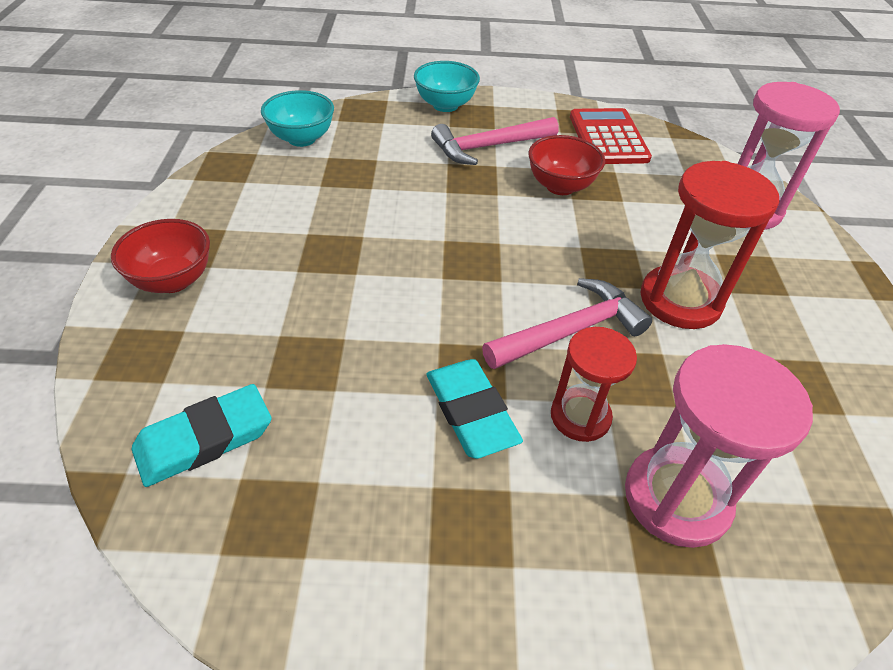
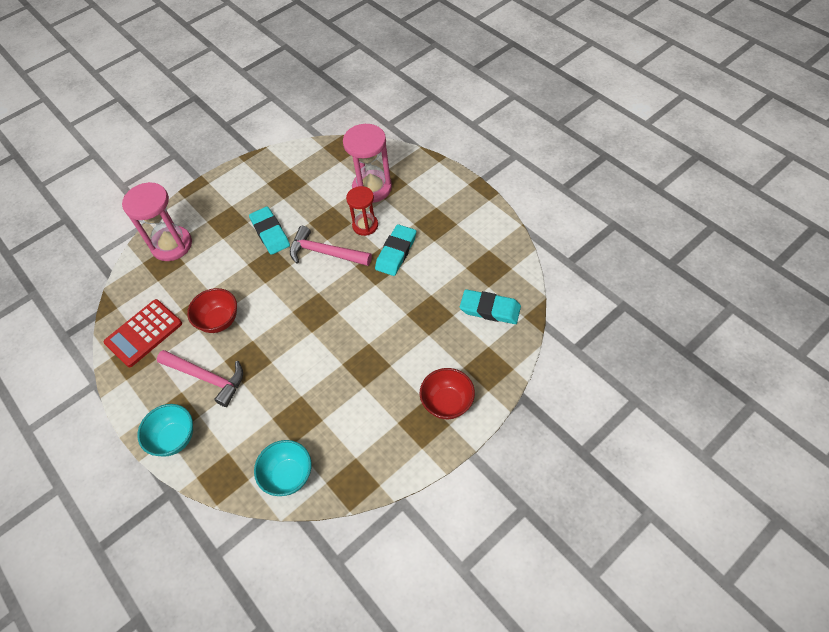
camera: 125 degrees left, 10 degrees up
(680, 300) = (270, 233): red hourglass -> turquoise eraser

